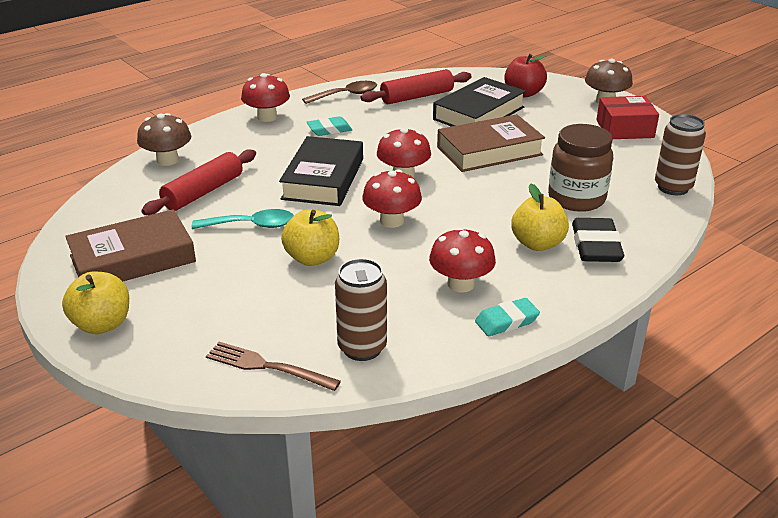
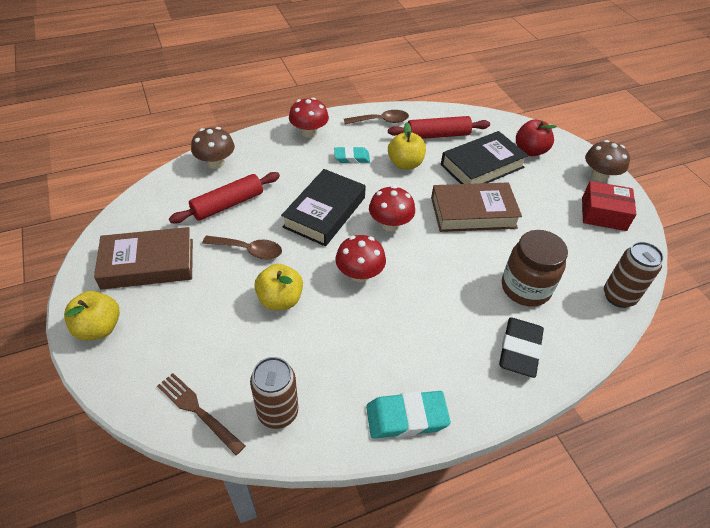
camera: 15 degrees right, 15 degrees up
(251, 225) = (248, 250): turquoise spoon -> brown spoon
(460, 284) = (386, 362): red mushroom -> none
(506, 321) = (406, 417): turquoise eraser -> turquoise eraser, size x1.52
(537, 244) = (470, 333): yellow apple -> yellow apple (405, 164)

